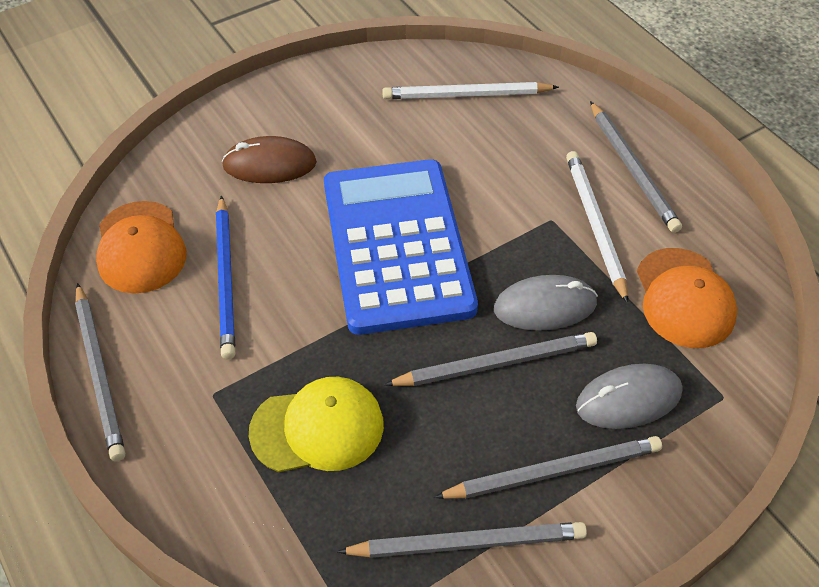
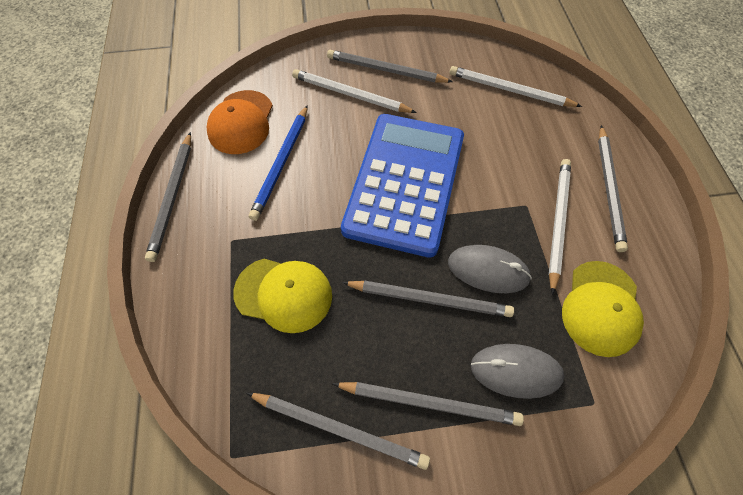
camera: 25 degrees right, 10 degrees up
(269, 164) = (350, 95): brown mouse -> white pencil
(299, 120) = (385, 70): none -> grey pencil
(684, 298) = (601, 308): orange cap -> yellow cap

